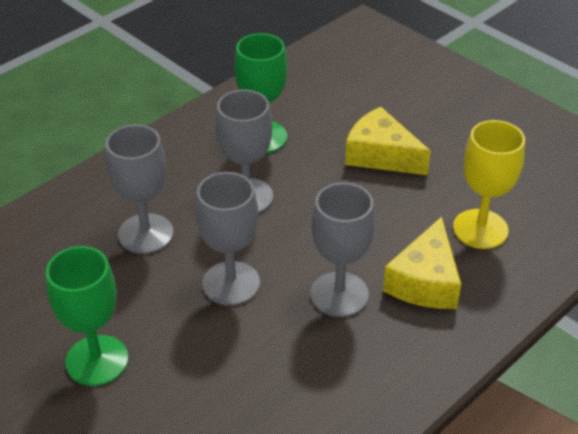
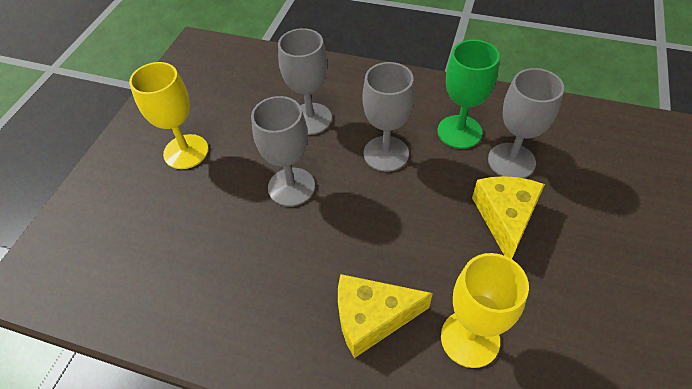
camera: 65 degrees right, 10 degrees up
(97, 360) = (186, 151): green goblet -> yellow goblet
(339, 294) = (319, 260): grey goblet -> grey goblet (511, 161)

